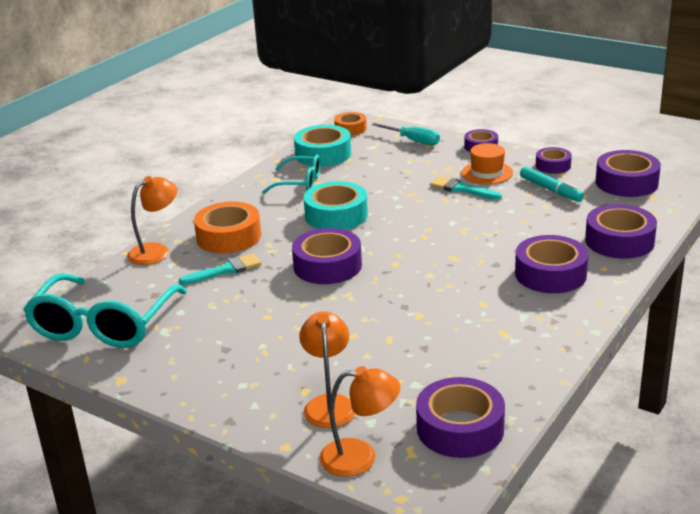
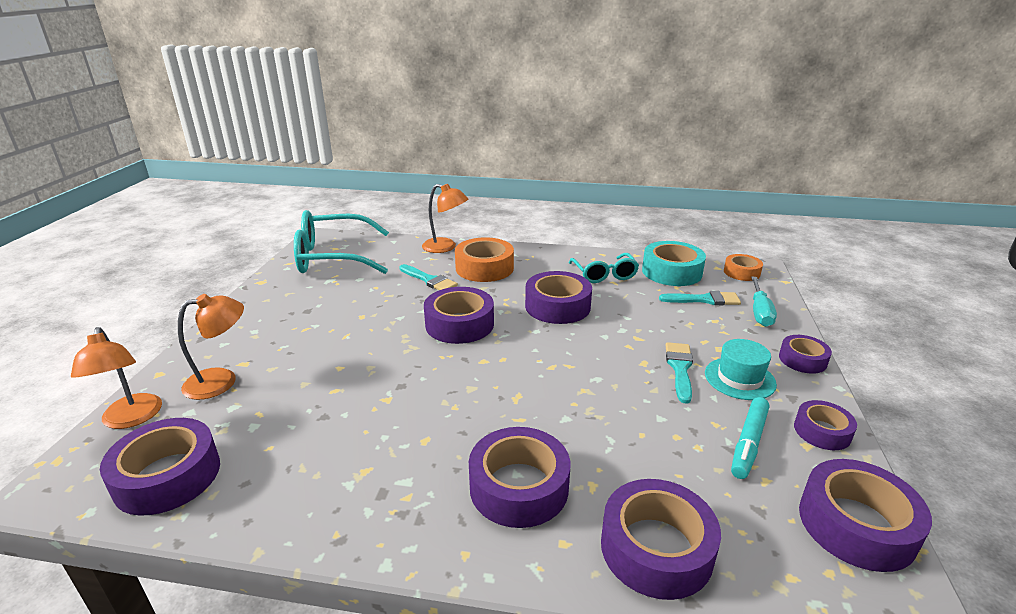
camera: 65 degrees right, 0 degrees up
(336, 215) = (557, 306): turquoise tape -> purple tape
(379, 154) = (704, 300): none -> turquoise brush
(487, 173) = (739, 378): orange hat -> turquoise hat

